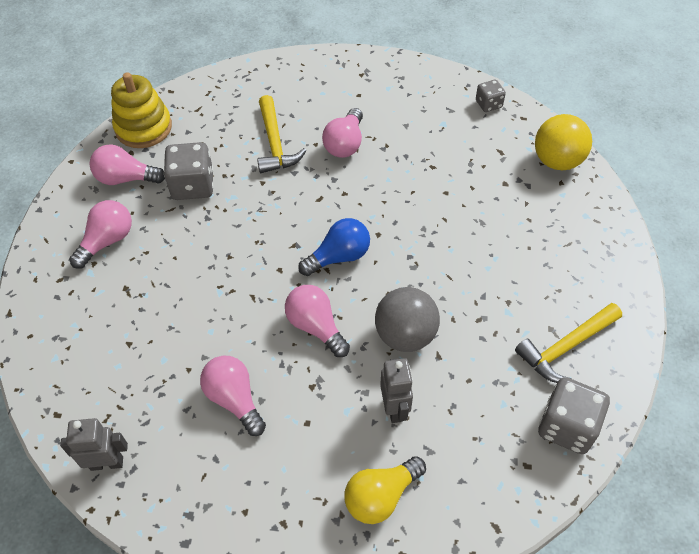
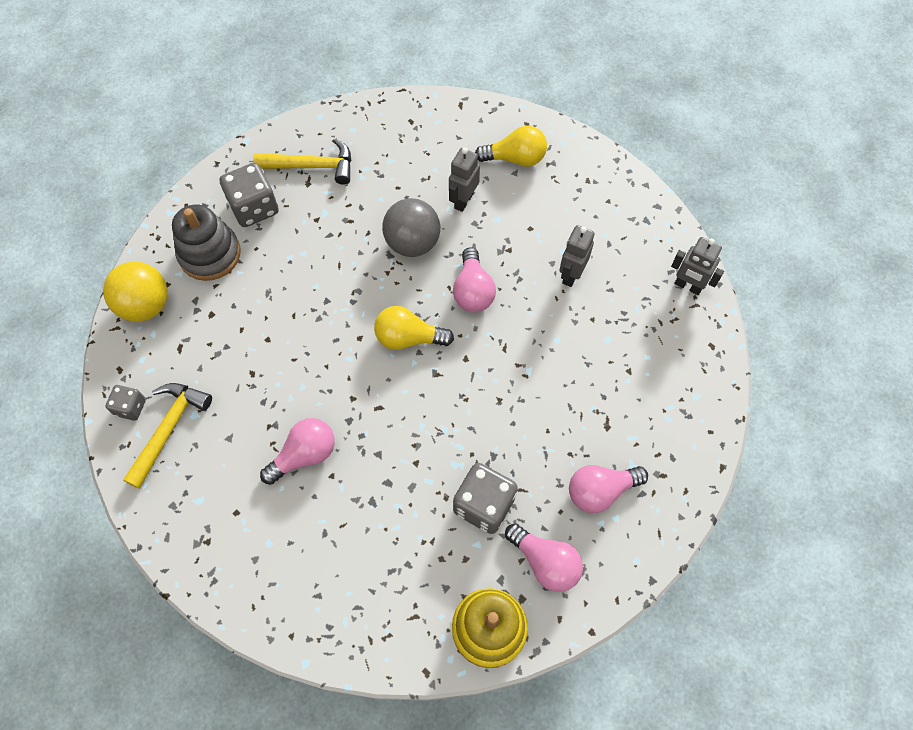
camera: 145 degrees left, 10 degrees up
(234, 399) = (571, 275): pink light bulb -> grey robot
(275, 143) = (369, 504): yellow hammer -> yellow hammer (169, 429)
(339, 257) = (408, 338): blue light bulb -> yellow light bulb
(558, 221) = (210, 254): none -> grey stacking toy
(567, 426) = (364, 125): grey dice -> grey dice (254, 208)

